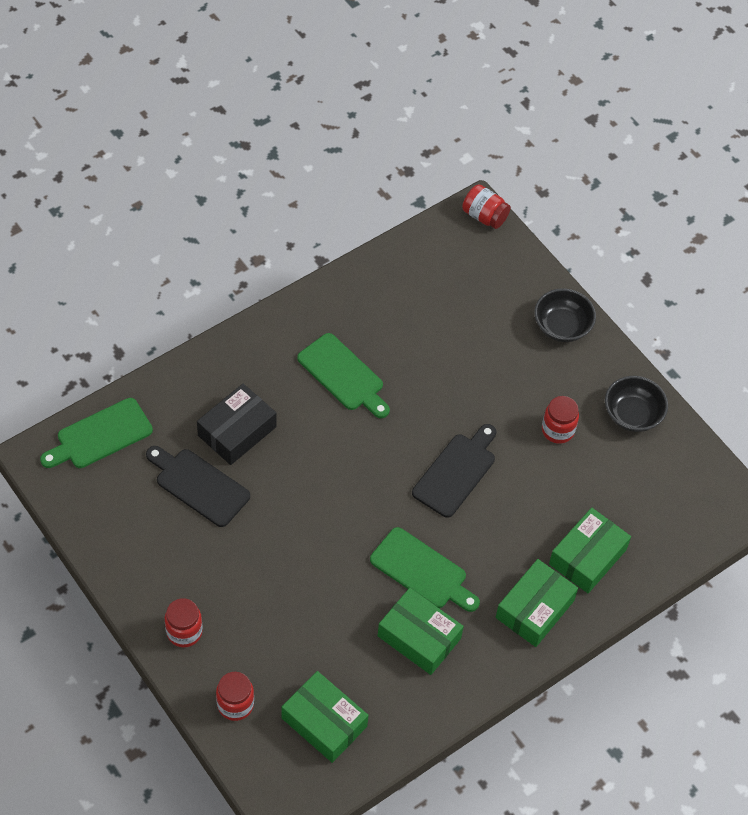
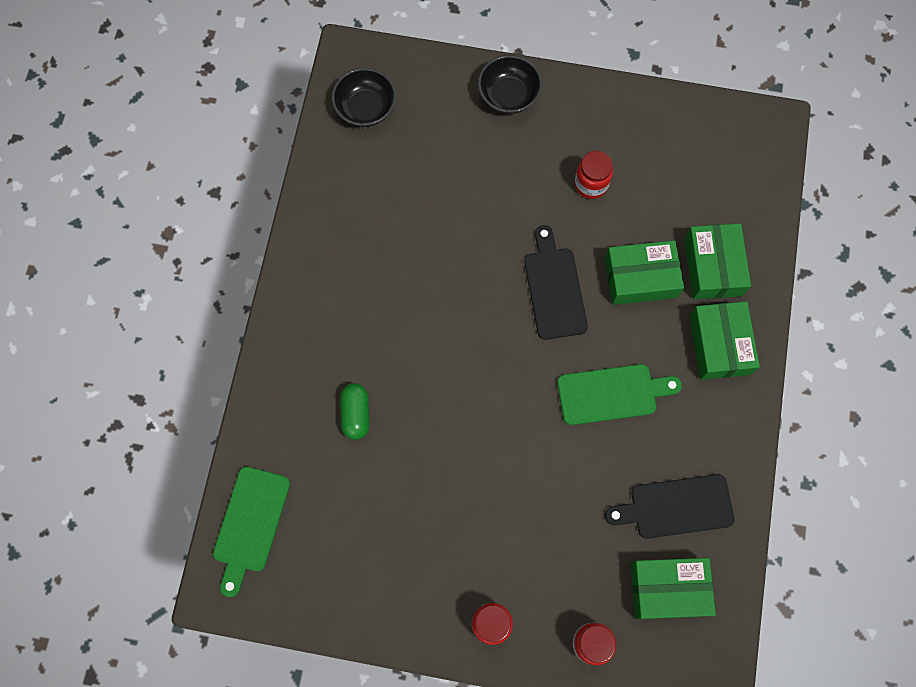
camera: 40 degrees left, 15 degrees up
(199, 485) = (374, 489): black cutting board -> black cutting board (676, 507)
(237, 431) = (356, 414): black box -> green capsule
(343, 375) = (388, 288): green cutting board -> none
(419, 637) = (664, 450): green box -> green box (640, 278)
(484, 216) = (358, 54): red jar -> none
(632, 414) = (629, 122): black bowl -> black bowl (366, 108)

